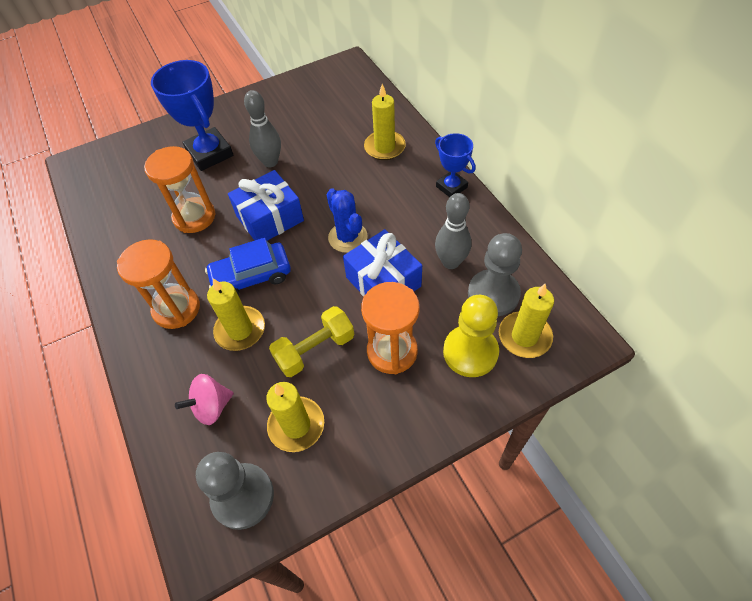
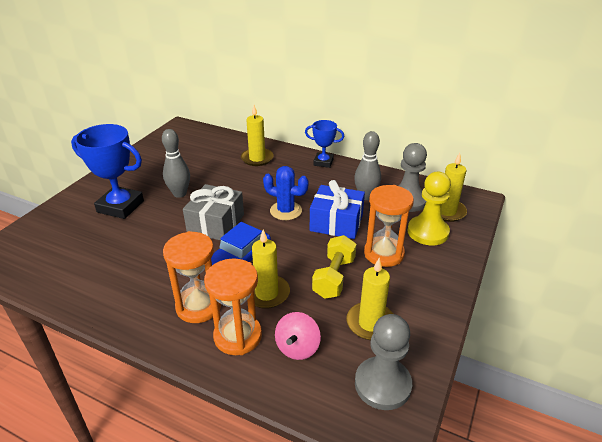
camera: 40 degrees left, 20 degrees down
(194, 217) = (150, 247): orange hourglass -> orange hourglass (238, 336)
(270, 218) = (216, 223): blue gift -> grey gift

